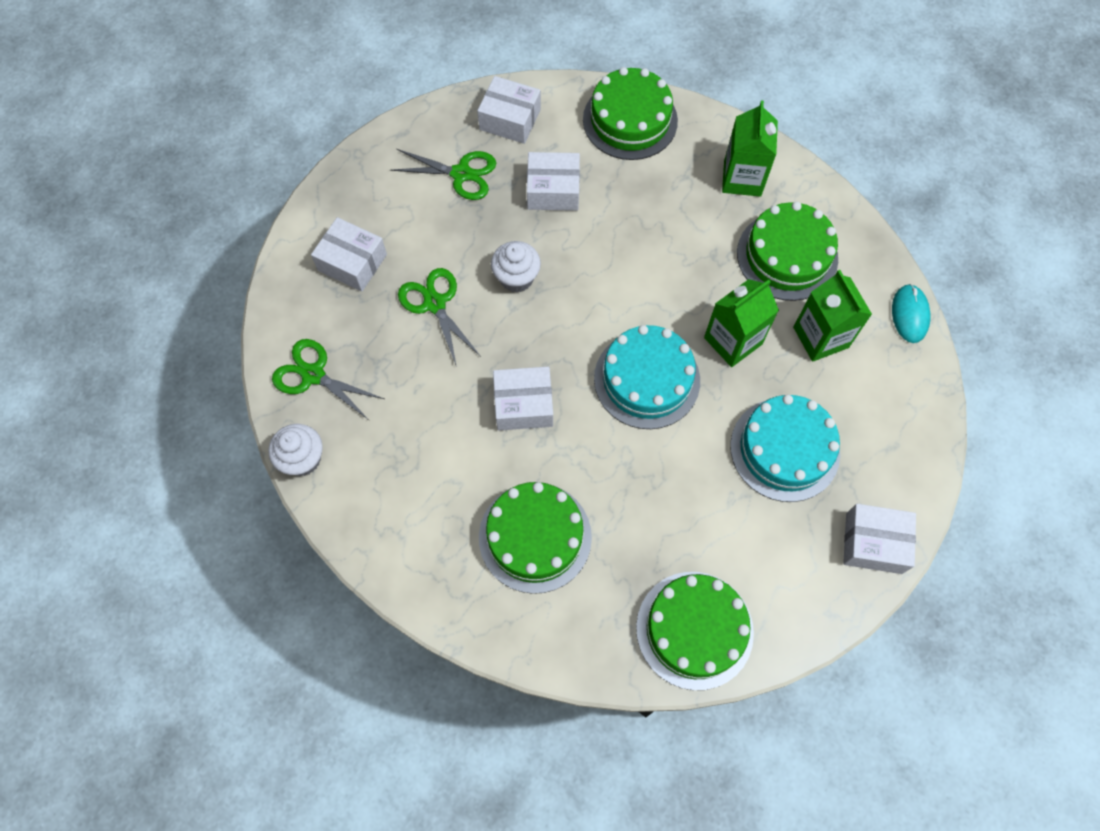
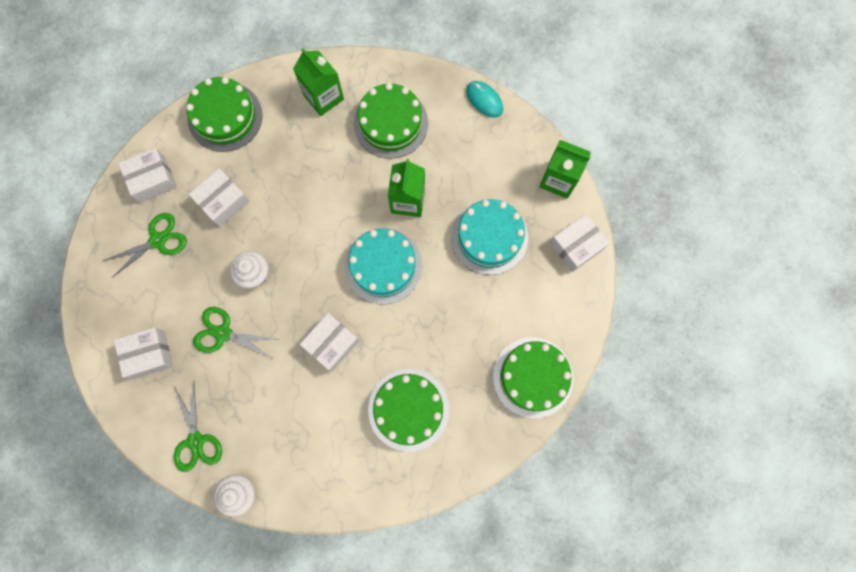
camera: 45 degrees left, 10 degrees up
(313, 375) = (196, 441): green scissors -> green scissors turned 90 degrees counterclockwise
(820, 337) = (451, 155): green carton -> green carton (558, 180)

